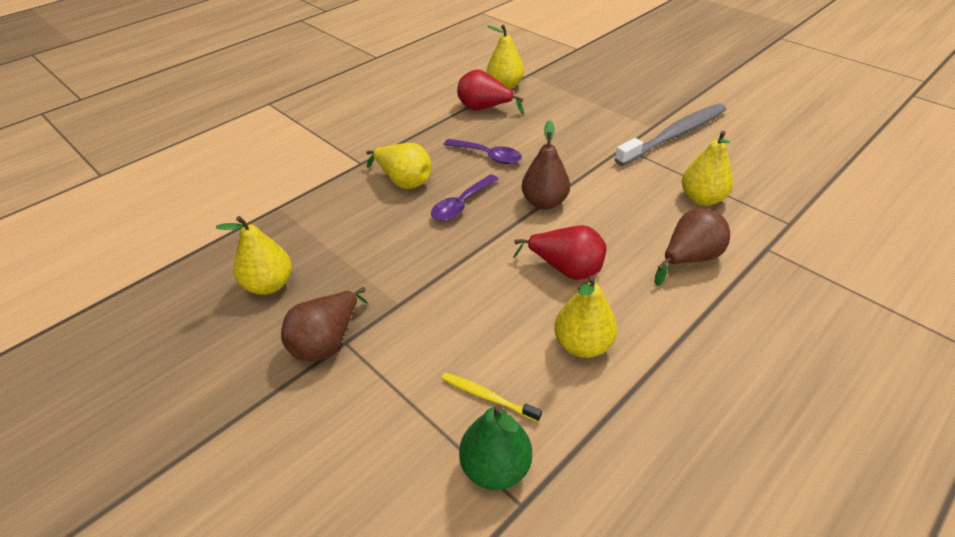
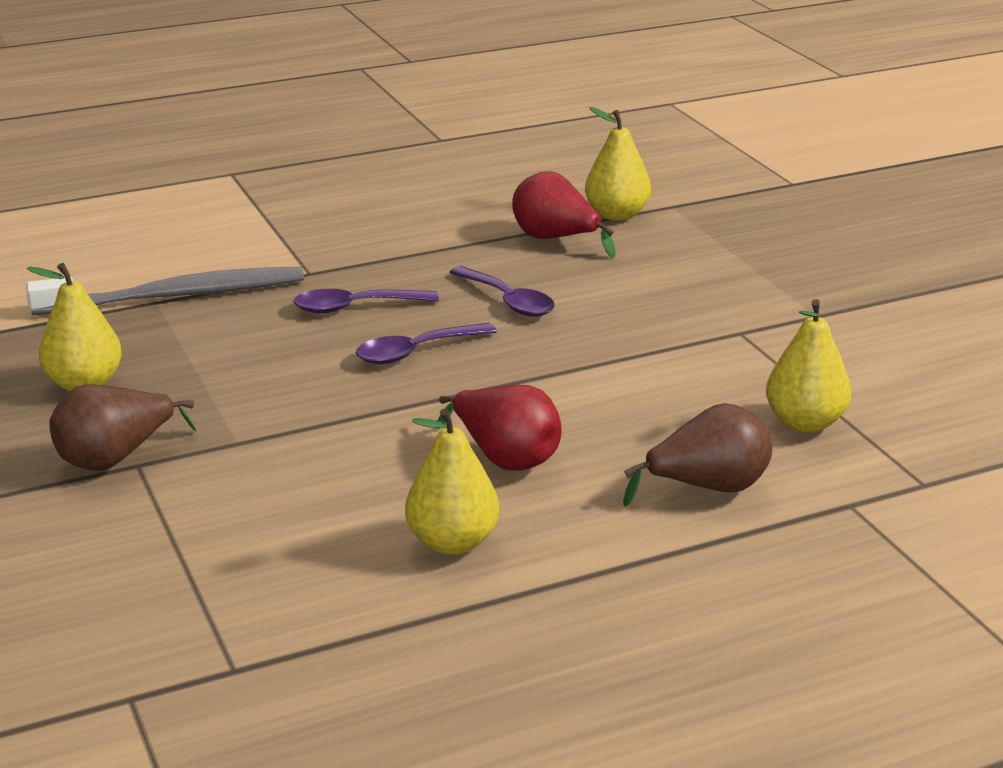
camera: 20 degrees right, 15 degrees down
(404, 181) = (355, 307): yellow pear -> purple spoon
(487, 396) = (276, 561): yellow toothbrush -> none
(495, 468) = (229, 628): green pear -> none
(544, 202) = (544, 375): brown pear -> none
(675, 135) = (845, 333): grey toothbrush -> grey toothbrush (177, 296)

